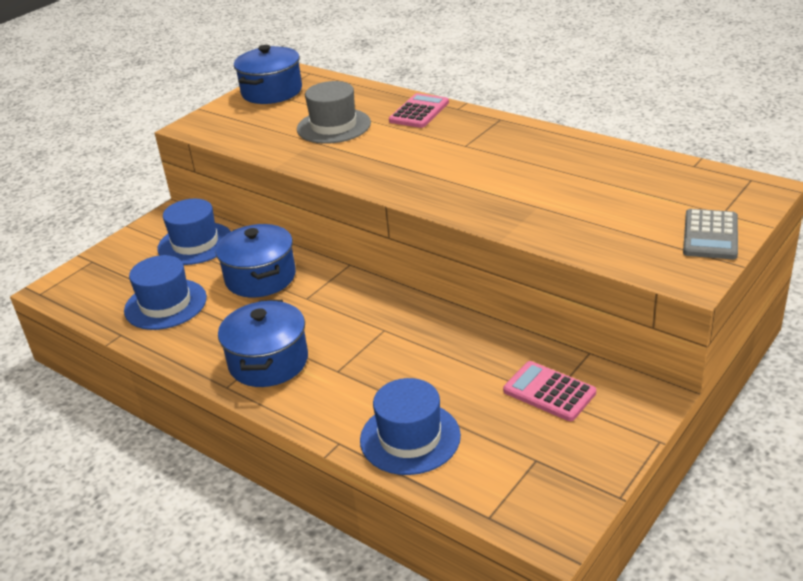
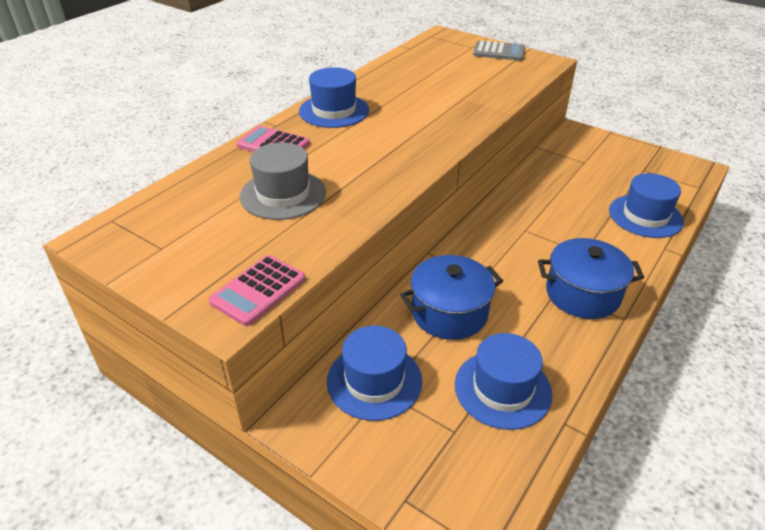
camera: 95 degrees left, 5 degrees up
(272, 92) = (152, 249): blue pot -> none
(492, 132) = (334, 111): none -> blue hat
(549, 392) = (579, 162): pink calculator -> pink calculator (258, 290)

